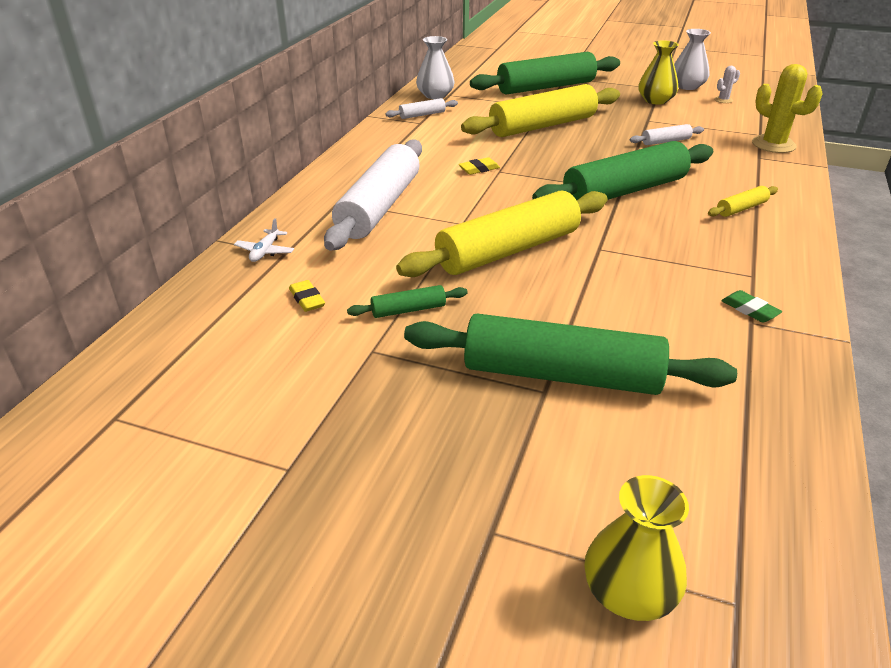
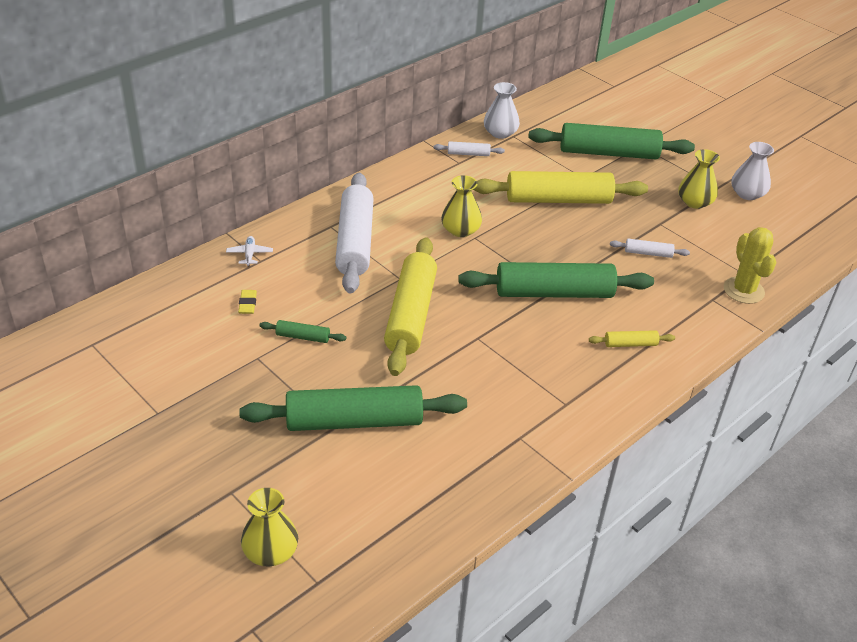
camera: 25 degrees right, 5 degrees up
(265, 251) = (249, 254): white plane -> white plane turned 135 degrees clockwise
(379, 207) = (355, 242): white rolling pin -> white rolling pin turned 45 degrees counterclockwise
(479, 169) = (460, 230): yellow eraser -> yellow vase
(508, 250) = (410, 315): yellow rolling pin -> yellow rolling pin turned 75 degrees counterclockwise
(561, 375) = (354, 421): green rolling pin -> green rolling pin turned 45 degrees counterclockwise
(723, 100) = (762, 222): white cactus -> none
(750, 310) = (530, 428): green eraser -> none

